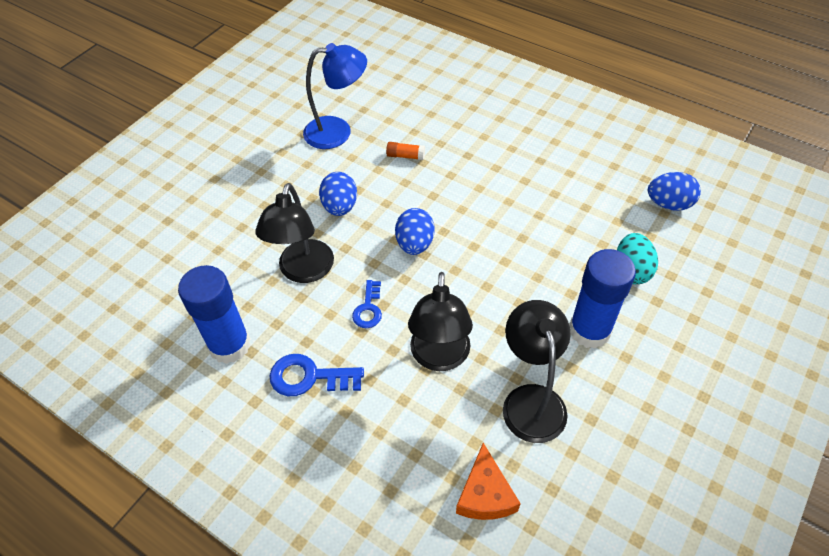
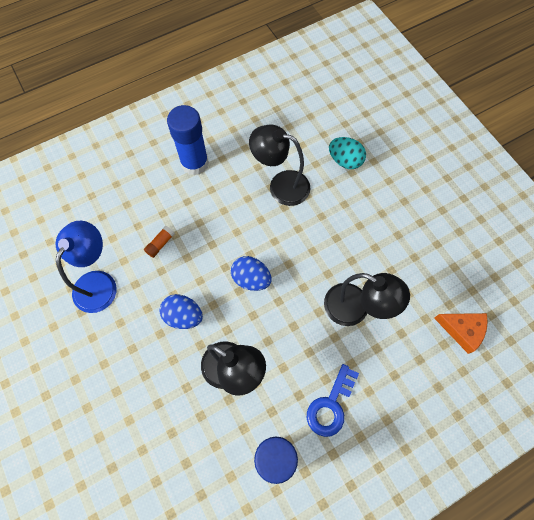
camera: 65 degrees left, 15 degrees up
(368, 308) = (292, 338): blue key -> none
(531, 400) = (410, 270): black lamp -> black lamp (281, 185)
(589, 330) = (377, 209): blue glue stick -> blue glue stick (194, 163)
(669, 204) = (305, 109): blue egg -> none

